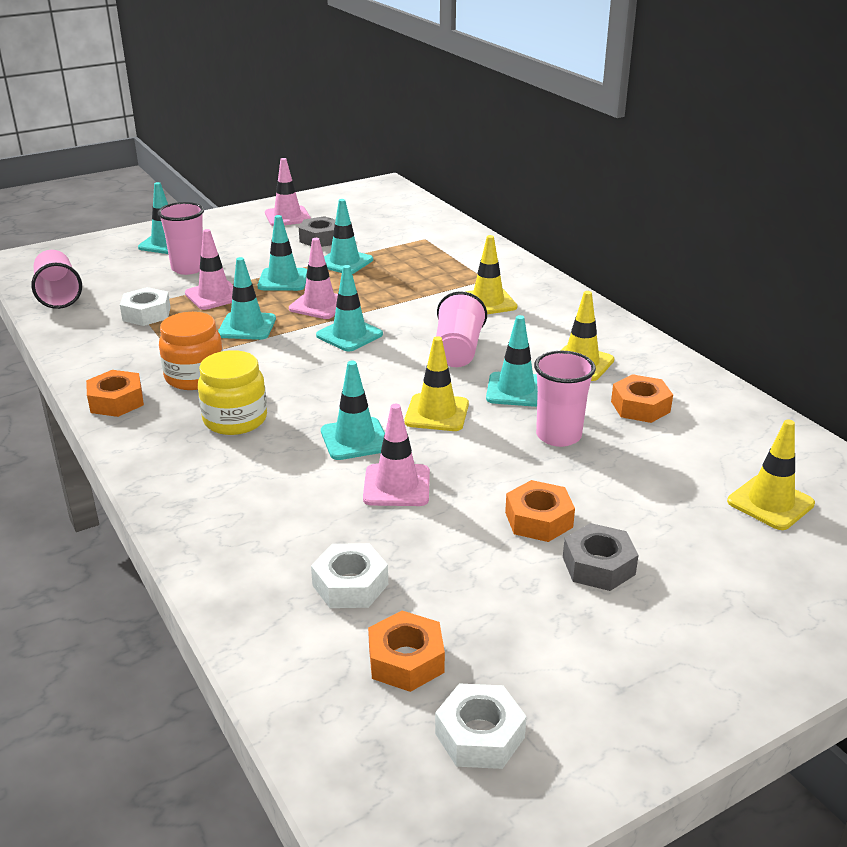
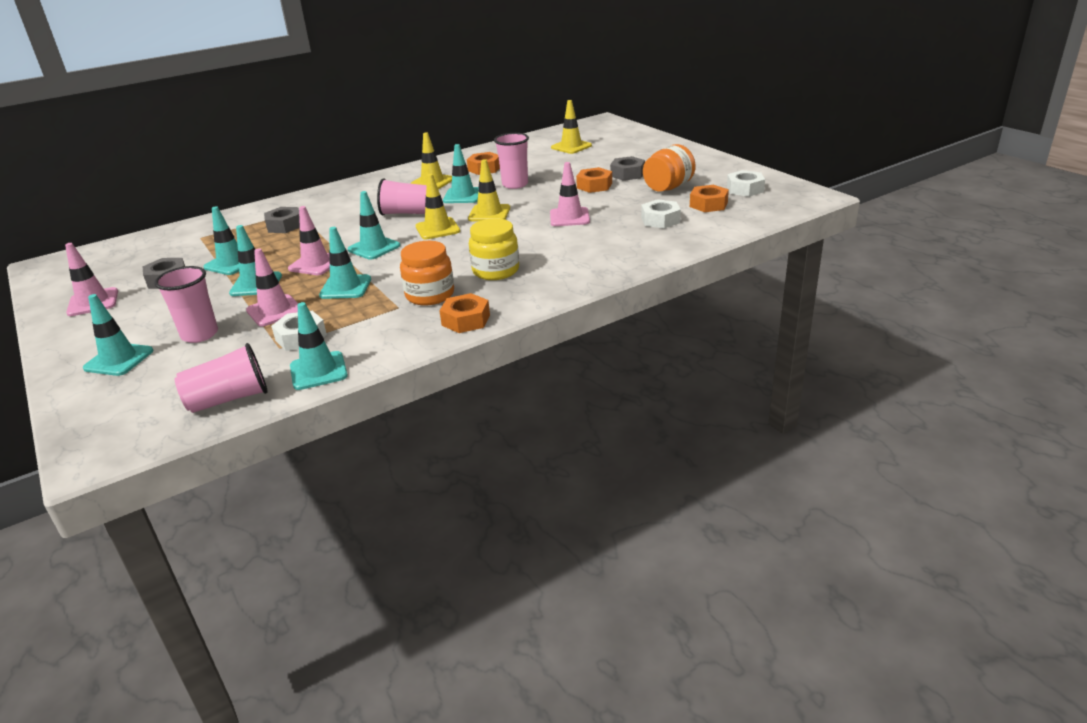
camera: 90 degrees left, 0 degrees up
(355, 439) = (520, 232): turquoise traffic cone -> turquoise traffic cone (318, 371)
(441, 277) = (284, 226): none -> grey nut
(487, 302) = (336, 209): yellow traffic cone -> yellow traffic cone (437, 229)
(512, 614) = (668, 187): none -> orange jar

